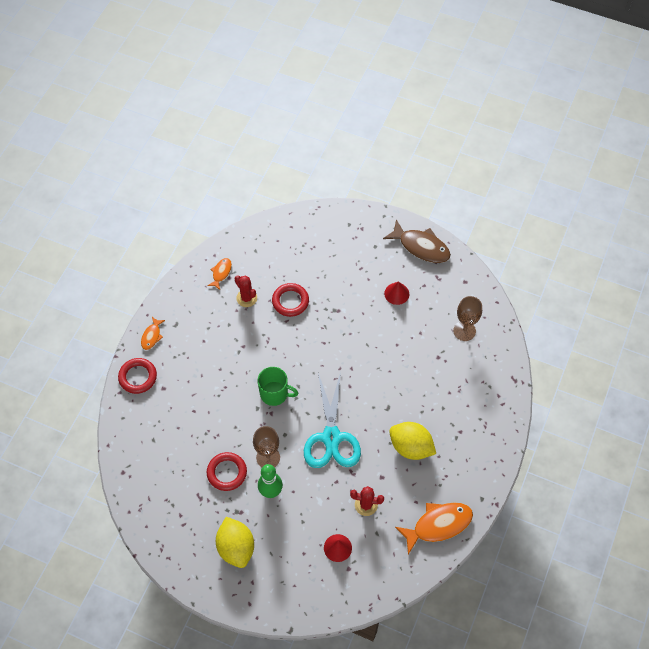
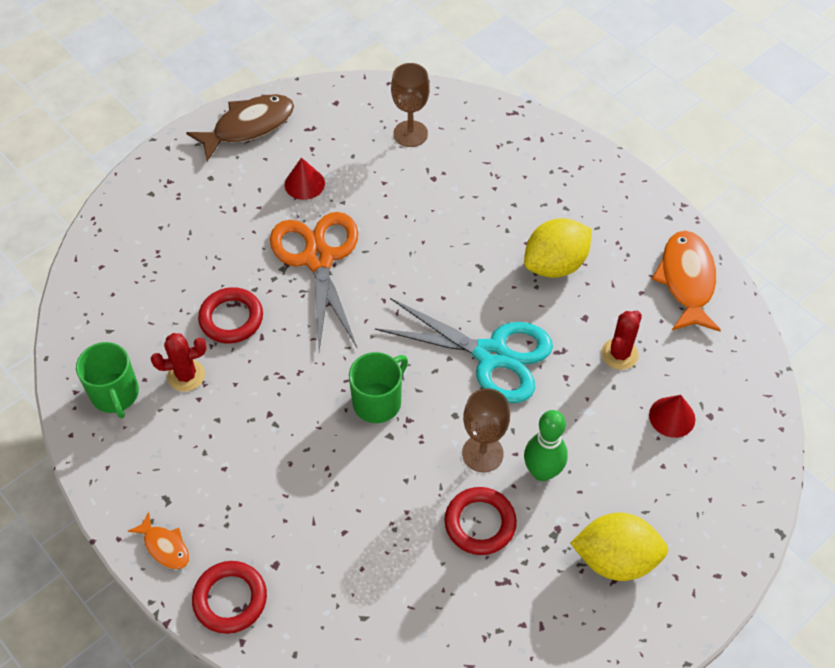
camera: 65 degrees left, 5 degrees down
(221, 273) = (115, 394): orange fish -> green mug
(349, 324) = (318, 259): none -> orange scissors

